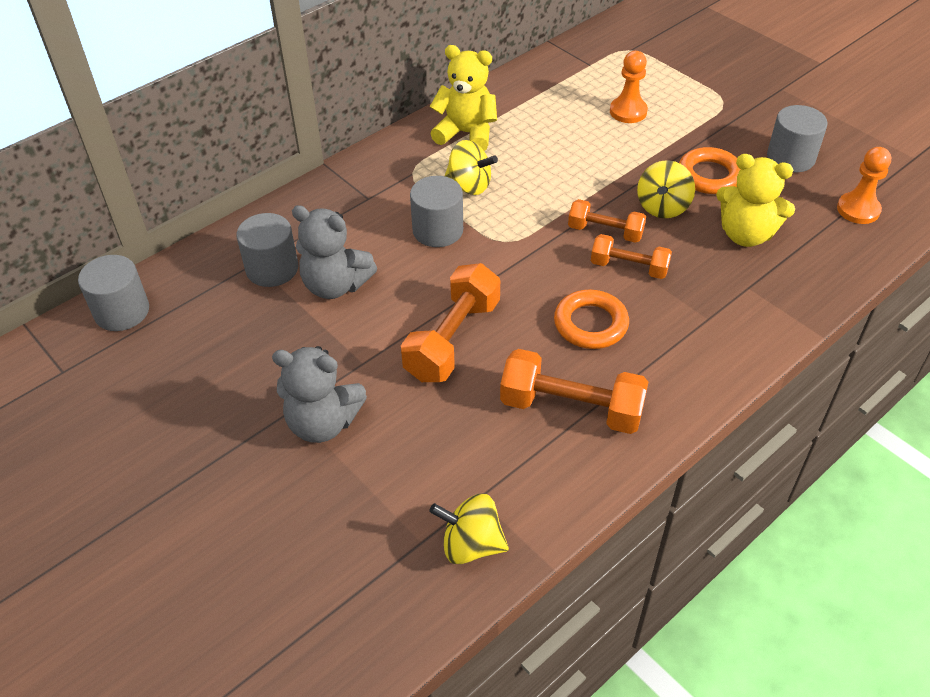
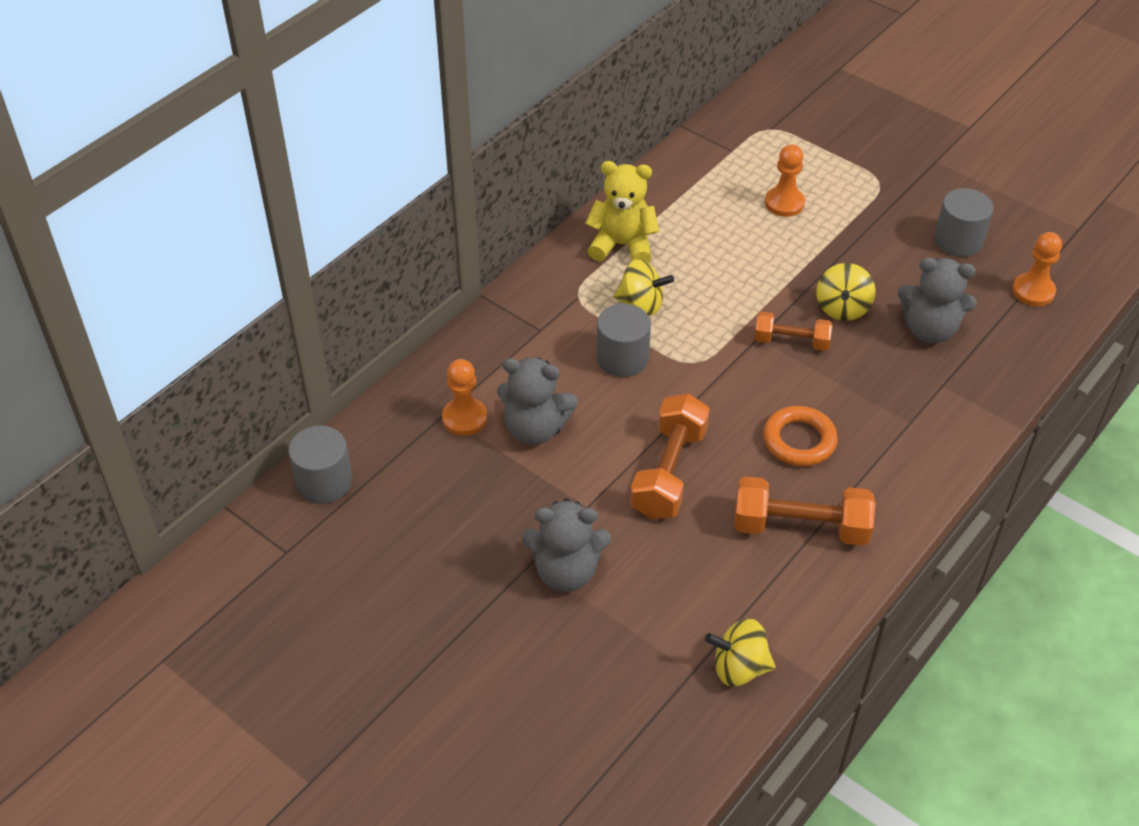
camera: 10 degrees left, 0 degrees up
(272, 268) = (464, 418): grey cylinder -> orange pawn
(629, 267) = (823, 377): orange dumbbell -> none
(709, 176) = (881, 269): orange ring -> none
(746, 234) = (929, 329): yellow teddy bear -> grey teddy bear

